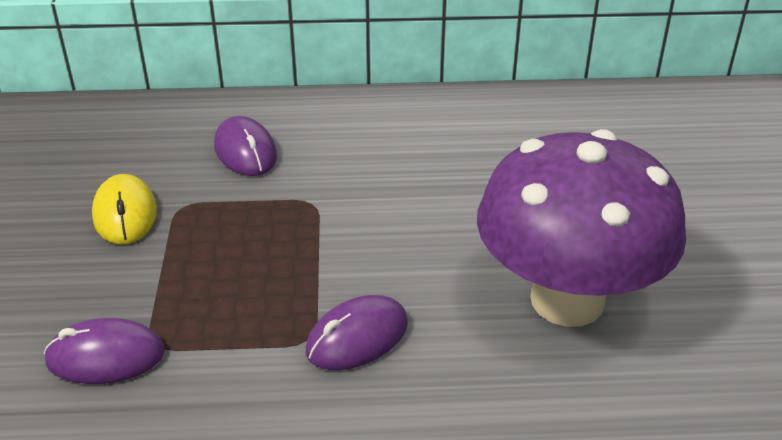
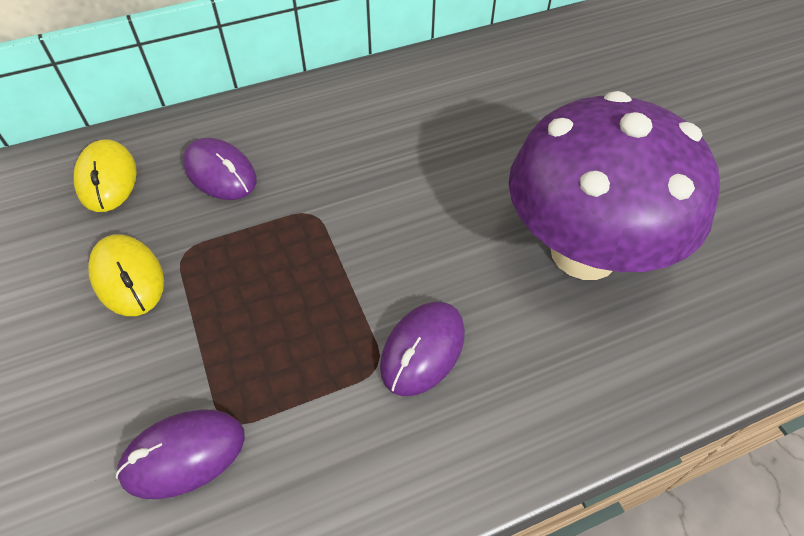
camera: 20 degrees left, 15 degrees up
(144, 134) = (107, 179): none -> yellow mouse

